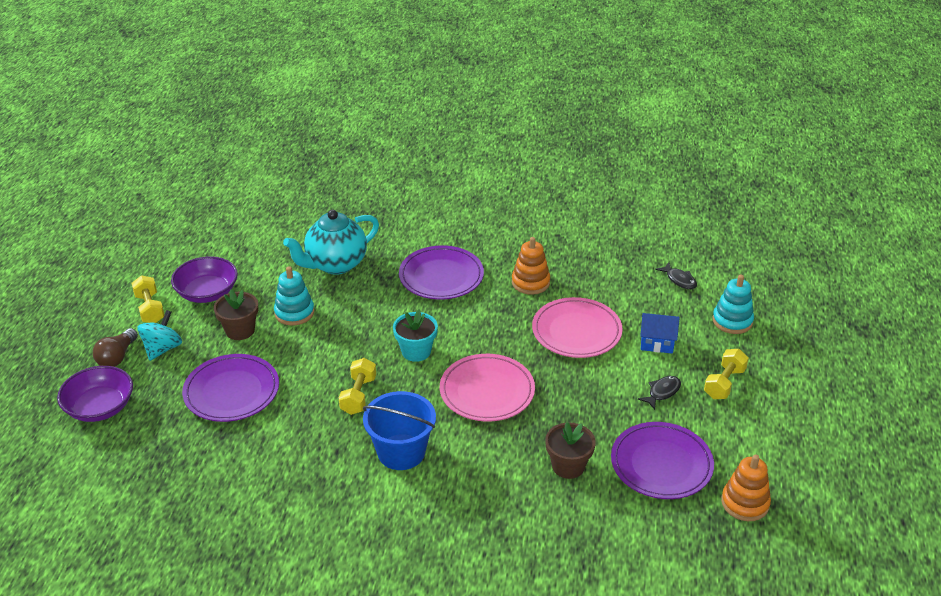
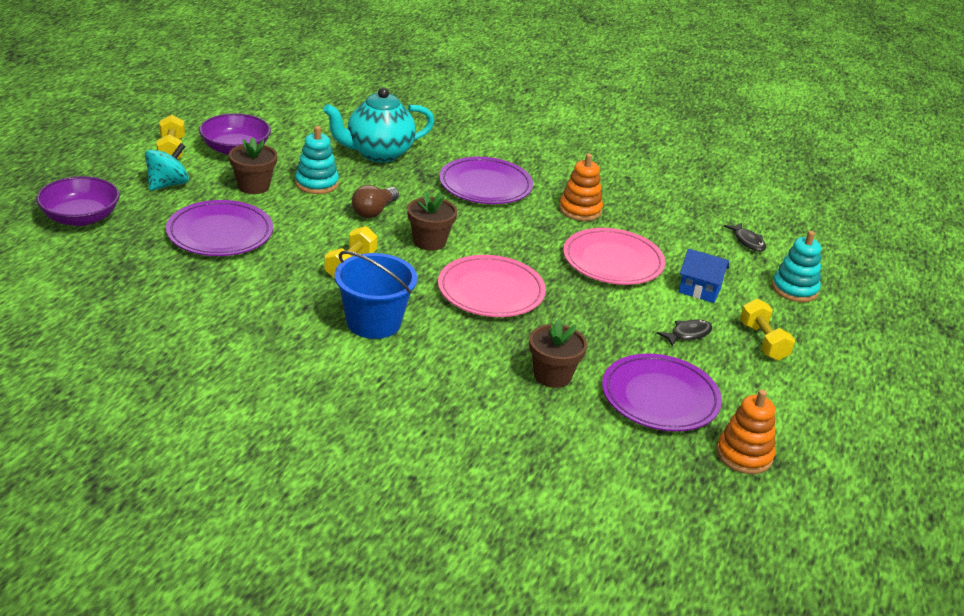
camera: 10 degrees right, 5 degrees down
(117, 357) = (119, 181): brown light bulb -> brown light bulb (374, 211)
(416, 351) = (429, 241): turquoise flower pot -> brown flower pot
(724, 383) = (763, 342): yellow dumbbell -> yellow dumbbell turned 60 degrees counterclockwise

